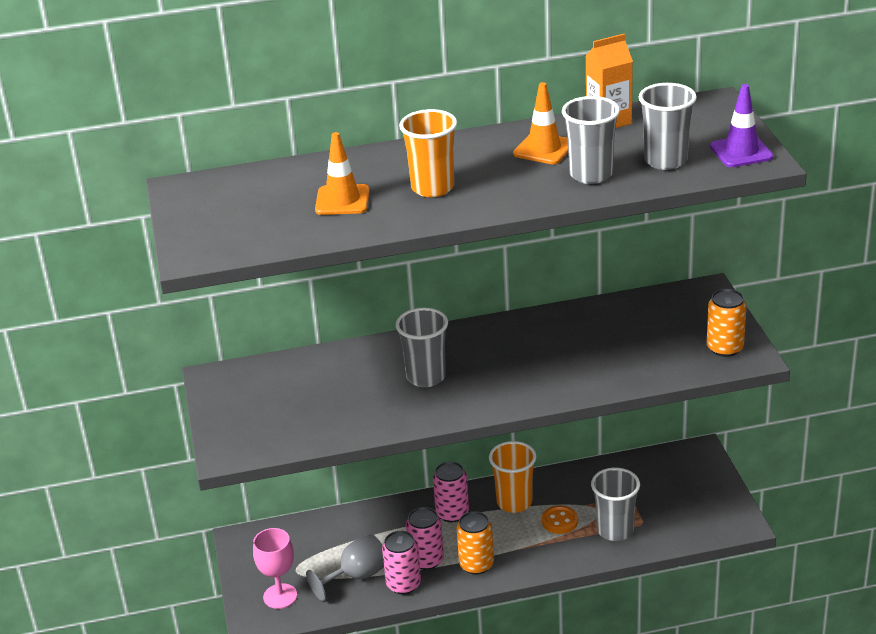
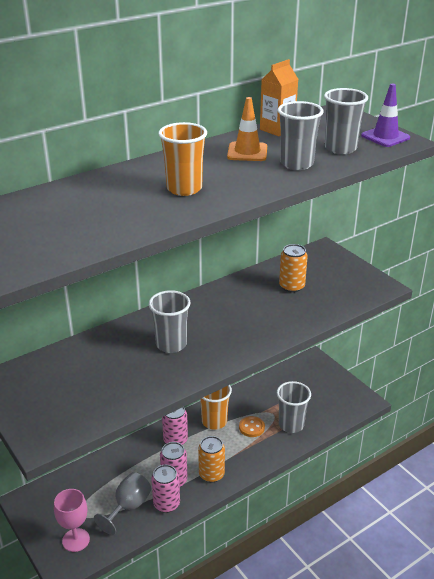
camera: 25 degrees left, 0 degrees up
(342, 200) = (116, 208): orange traffic cone -> none
(725, 348) = (362, 283): orange can -> orange can (291, 286)

